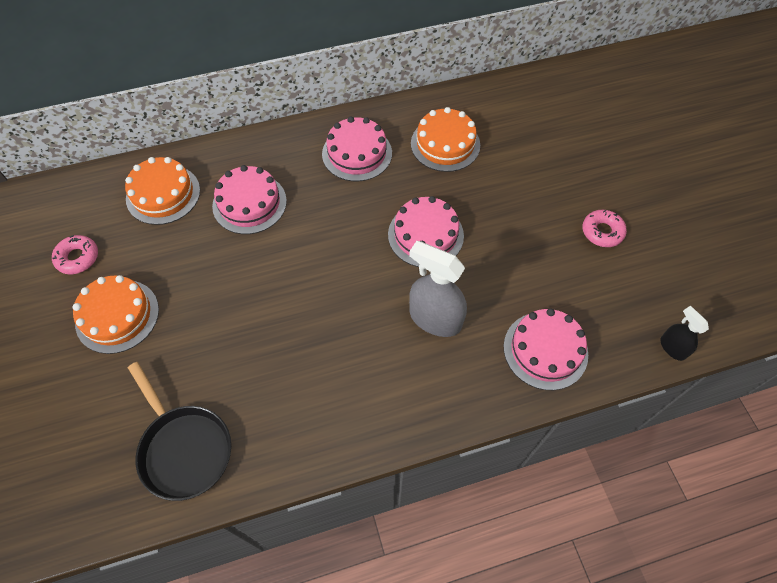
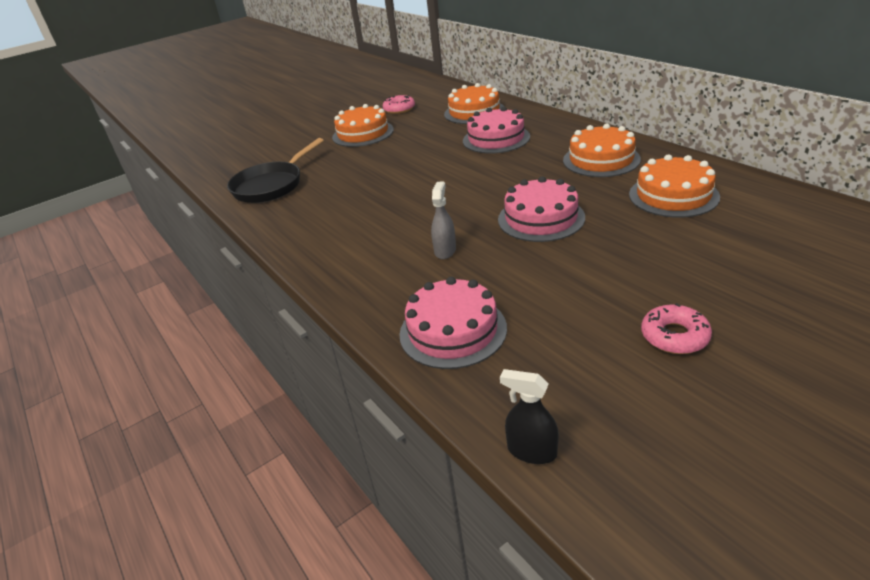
camera: 75 degrees right, 25 degrees down
(357, 153) = (601, 159): pink cake -> orange cake
(435, 319) = (445, 250): grey spray bottle -> grey spray bottle, size x0.54
(672, 348) = (531, 451): black spray bottle -> black spray bottle turned 105 degrees counterclockwise

